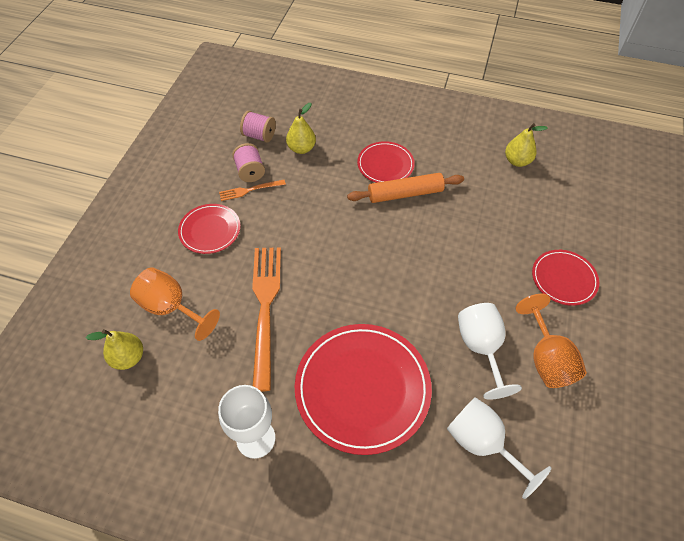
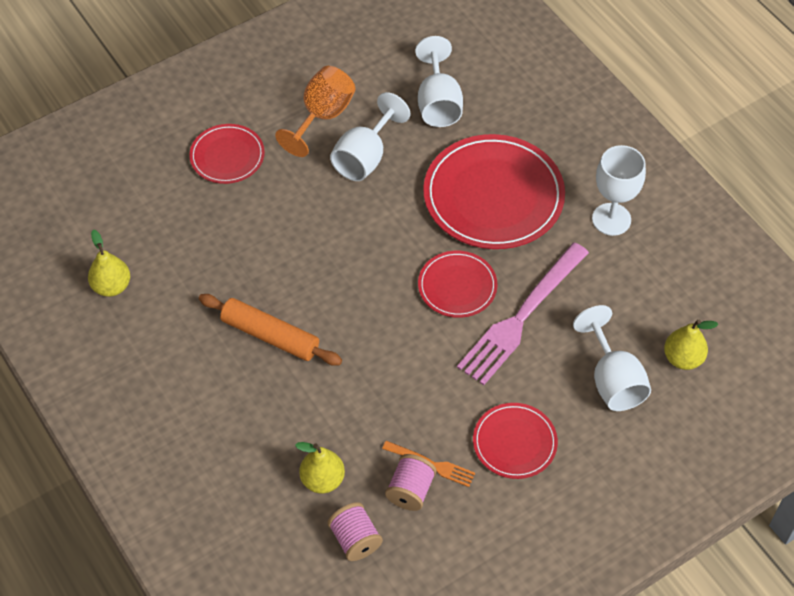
camera: 140 degrees left, 0 degrees up
(171, 308) = (612, 380): orange goblet -> white goblet
(265, 308) = (521, 317): orange fork -> pink fork
(385, 165) = (252, 385): red plate -> red plate (457, 286)

